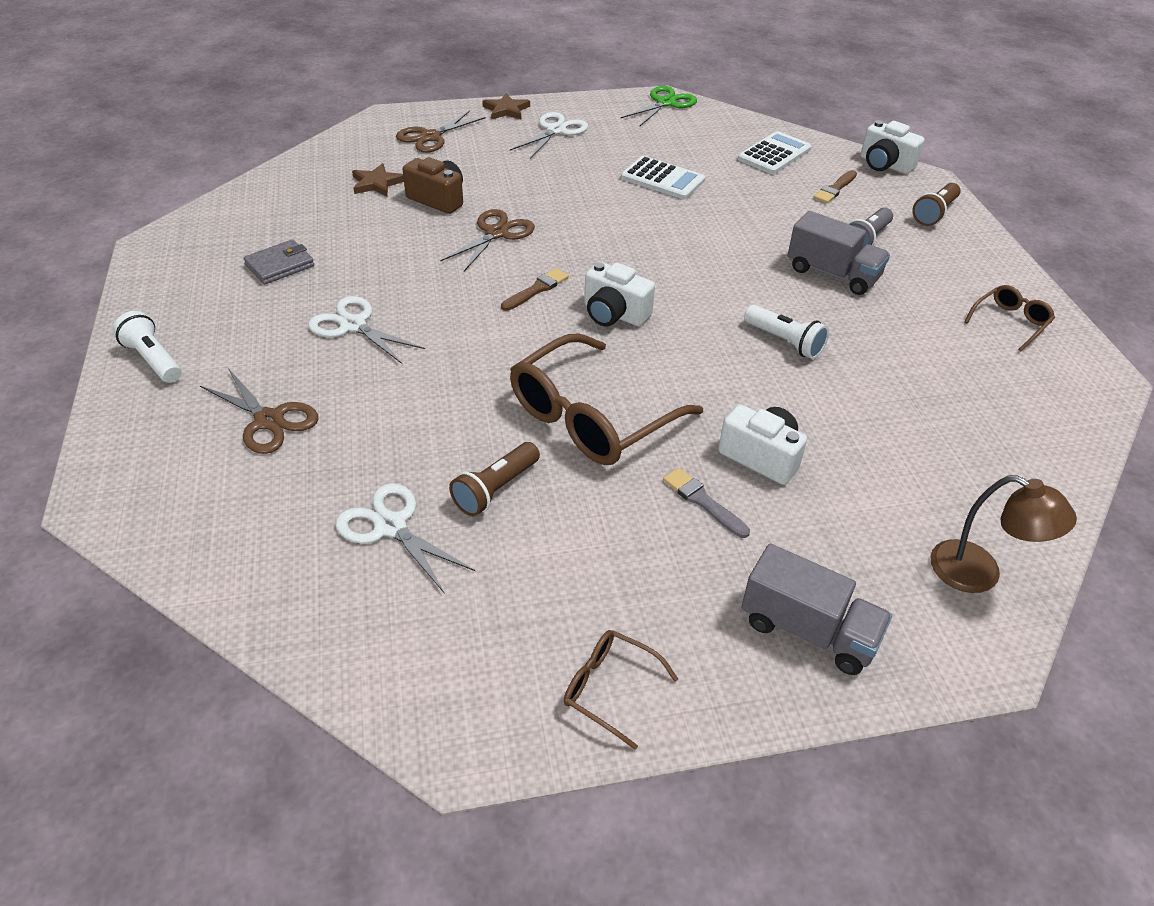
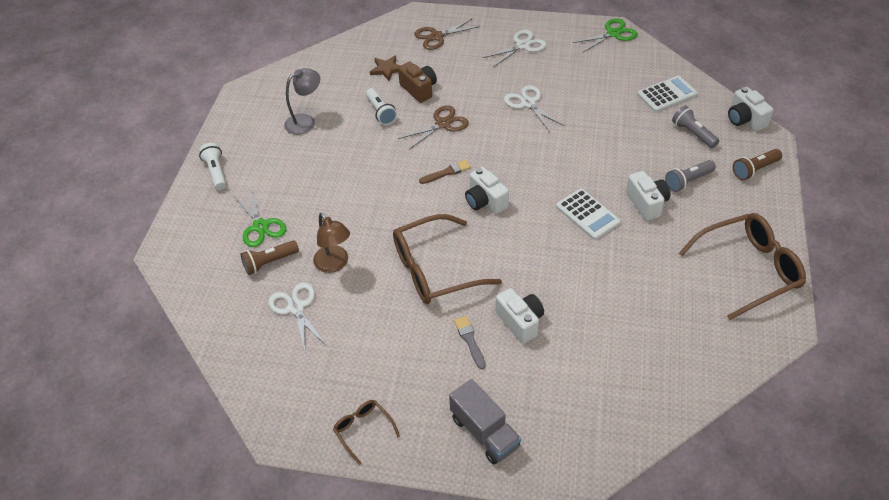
camera: 25 degrees right, 5 degrees up
(269, 420) = (260, 226): brown scissors -> green scissors
(280, 265) = (305, 121): grey wallet -> grey lamp
(353, 325) = (329, 174): white scissors -> white scissors (528, 103)
(495, 489) = (359, 301): brown flashlight -> brown flashlight (269, 262)
(506, 110) = (497, 21): brown star -> none
(662, 179) = (574, 101): white calculator -> white calculator (587, 214)
(784, 342) = (582, 247): white flashlight -> white flashlight (380, 112)
(832, 274) = (646, 203): grey truck -> white camera
(835, 189) = (693, 133): brown brush -> grey flashlight
(979, 573) = (605, 431): brown lamp -> brown lamp (334, 264)
(1010, 322) = (748, 270): brown glasses -> brown glasses, size x2.08

